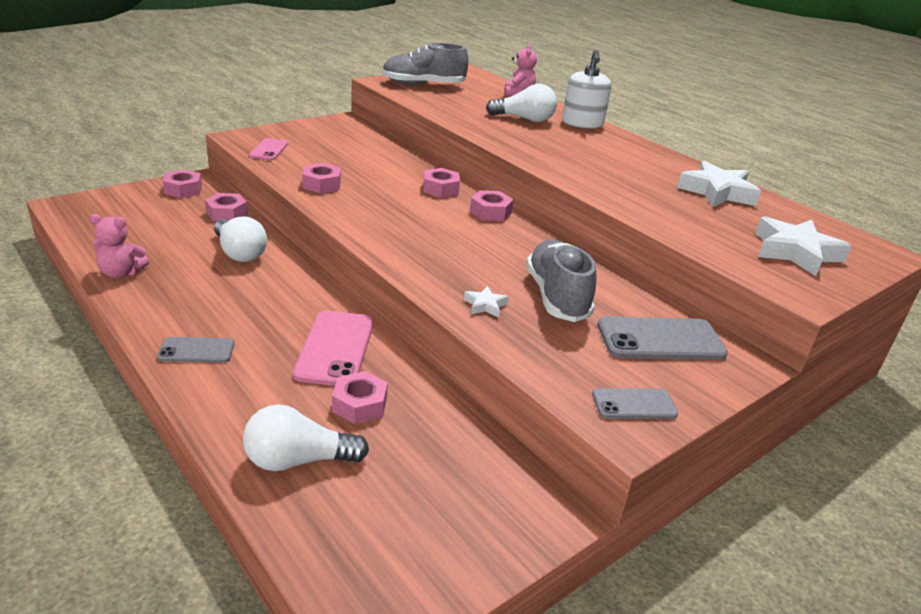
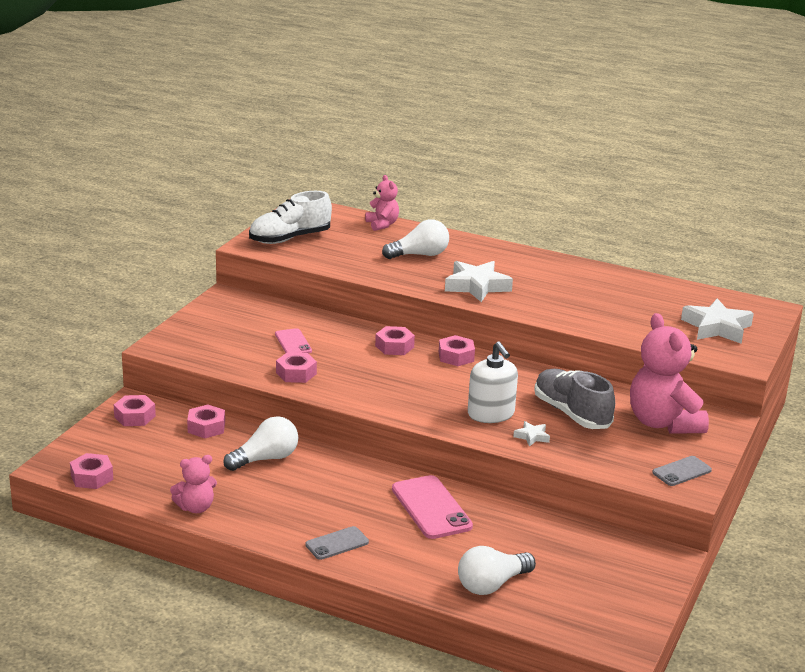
camera: 25 degrees left, 5 degrees down
(239, 253) = (265, 459): white light bulb -> white light bulb turned 60 degrees counterclockwise
(269, 150) = (204, 352): pink phone -> pink phone (293, 343)
(360, 405) = (491, 539): pink nut -> pink nut (92, 477)
(423, 85) = (290, 238): grey shoe -> white shoe
(582, 123) = (469, 245): white soap dispenser -> white soap dispenser (491, 414)
(660, 340) = (663, 423): grey phone -> pink teddy bear
(717, 192) = (628, 288): white star -> white star (476, 286)

